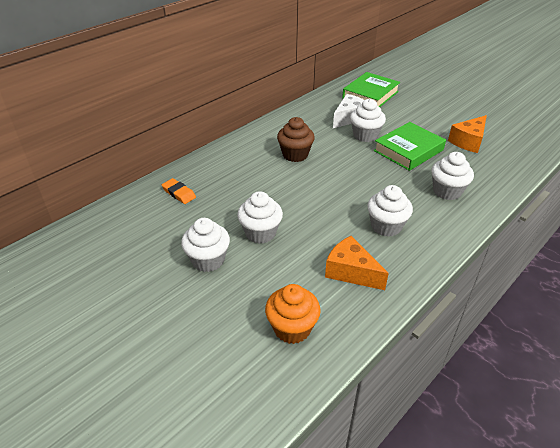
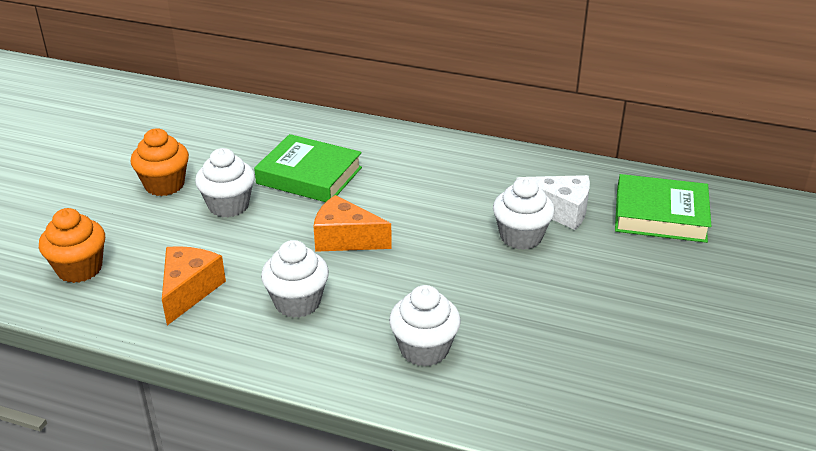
camera: 65 degrees right, 5 degrees down
(179, 193) = (270, 131): orange eraser -> none
(208, 260) = (164, 185): white cupcake -> orange cupcake
(295, 155) = (414, 187): brown cupcake -> none
(408, 150) = (513, 289): green book -> green book (309, 175)
(468, 141) = (604, 354): orange cheese -> orange cheese (345, 239)

